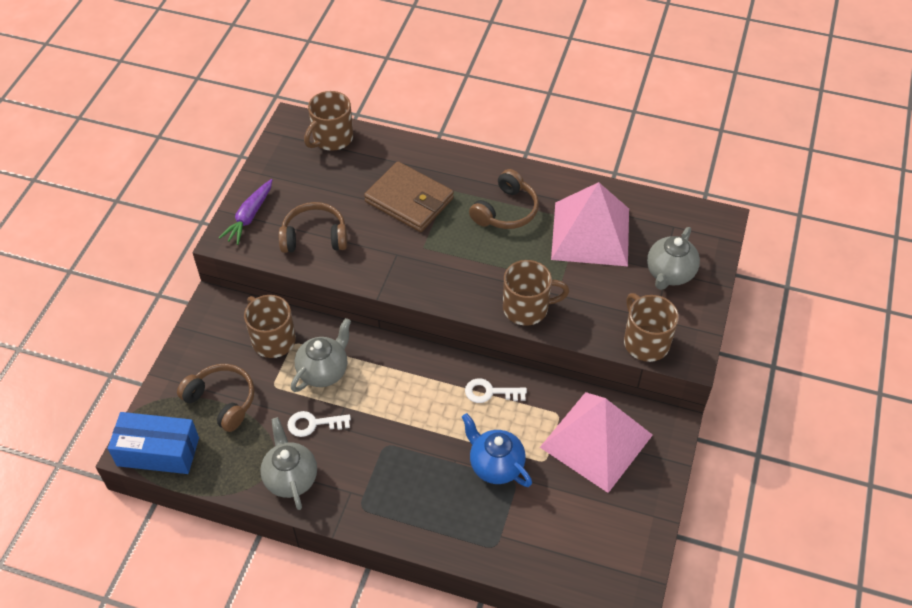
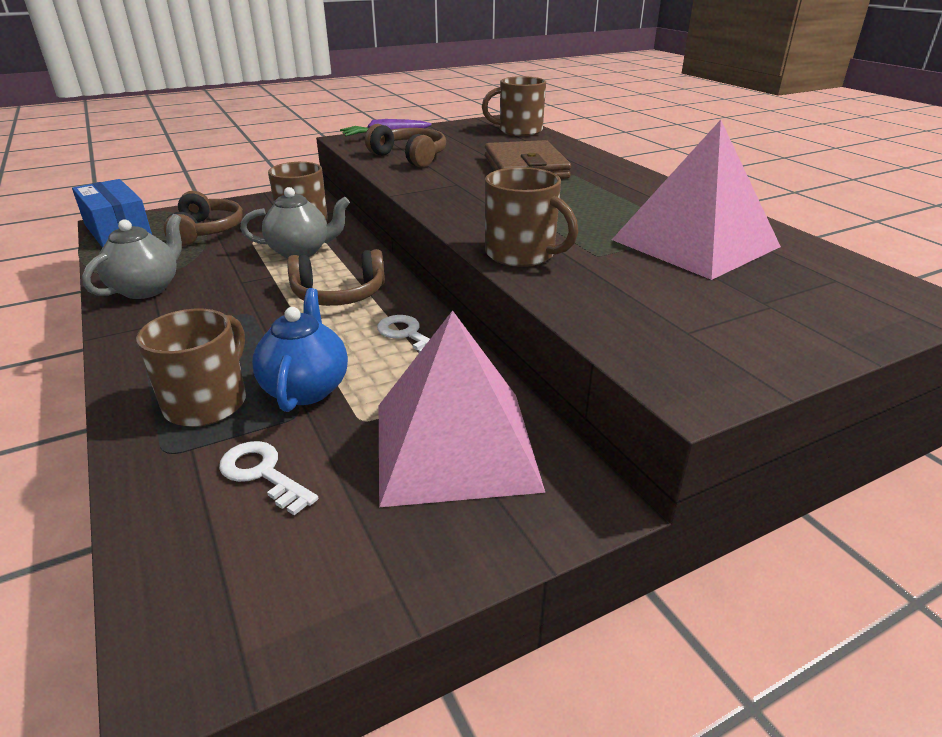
camera: 45 degrees right, 20 degrees down
(313, 424) = (230, 272): white key -> white key (262, 474)
(506, 211) = (612, 200): brown headphones -> brown headphones (339, 294)
(645, 342) = (637, 342): brown mug -> brown mug (208, 402)
(669, 274) = (771, 309): grey teapot -> none

